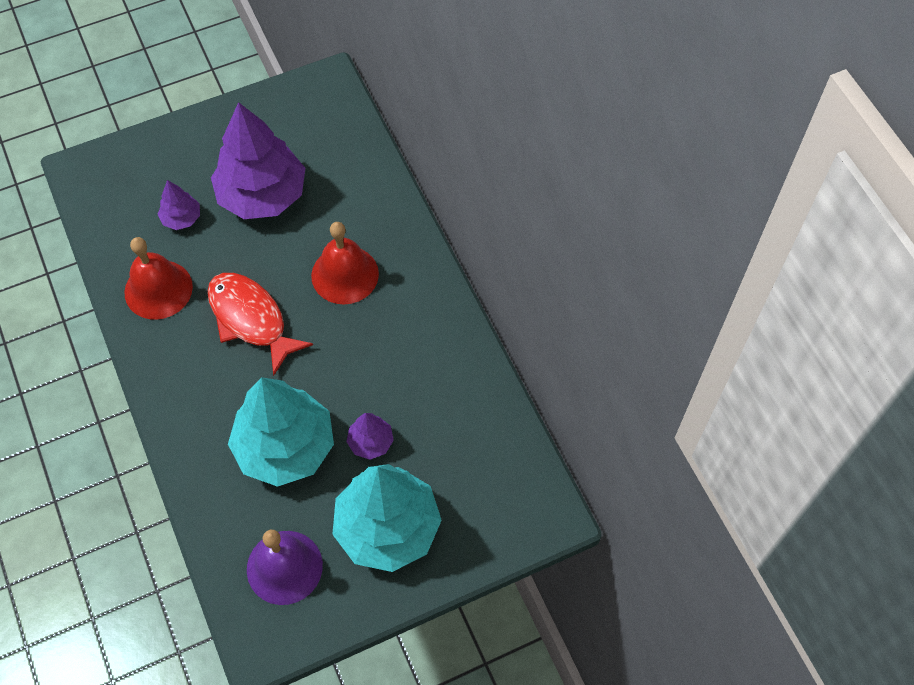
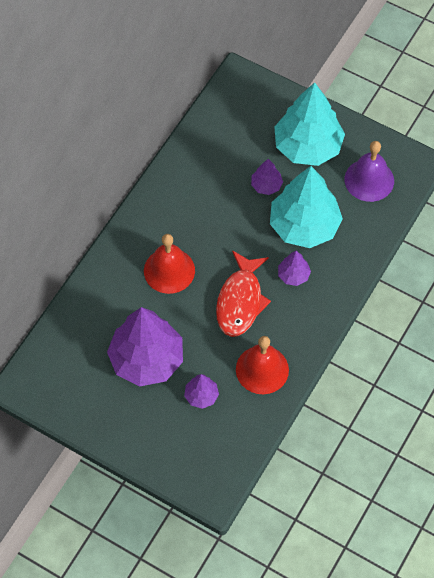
camera: 125 degrees left, 0 degrees up
(235, 392) = (293, 275): none -> purple tree

